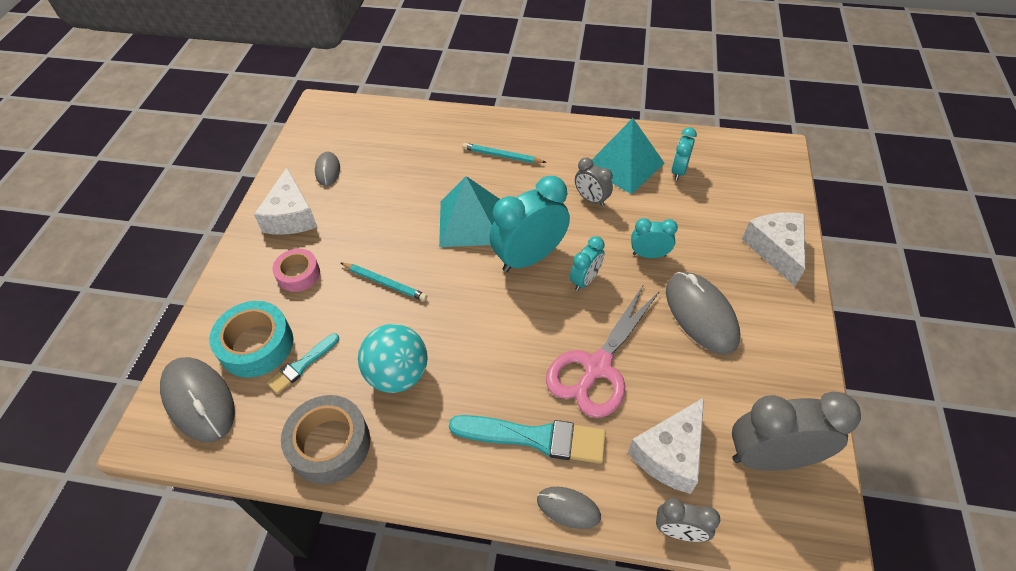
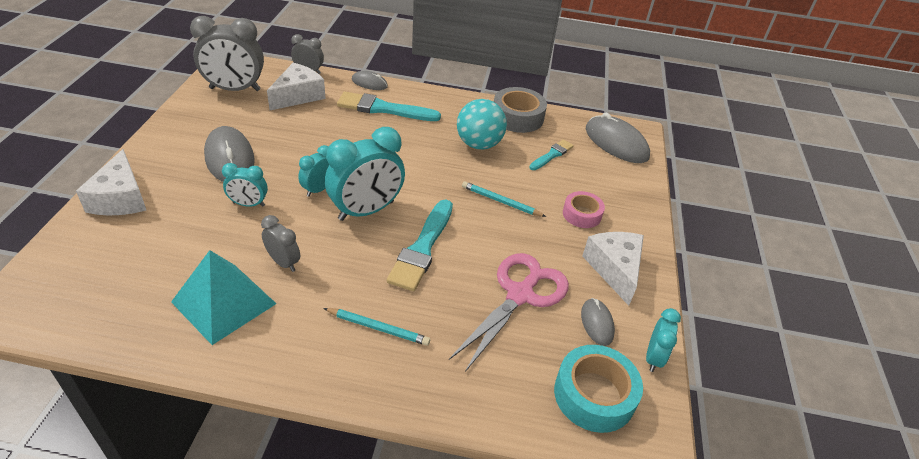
camera: 175 degrees right, 10 degrees down
(256, 345) = (592, 169): turquoise tape -> turquoise tape (594, 395)
(470, 222) = (422, 248): turquoise pyramid -> turquoise brush
(597, 367) = (329, 136): pink scissors -> pink scissors (520, 295)
(678, 171) = (160, 289): turquoise clock -> turquoise clock (653, 357)

